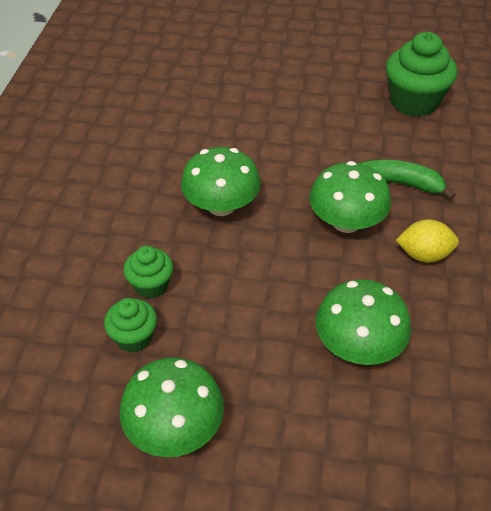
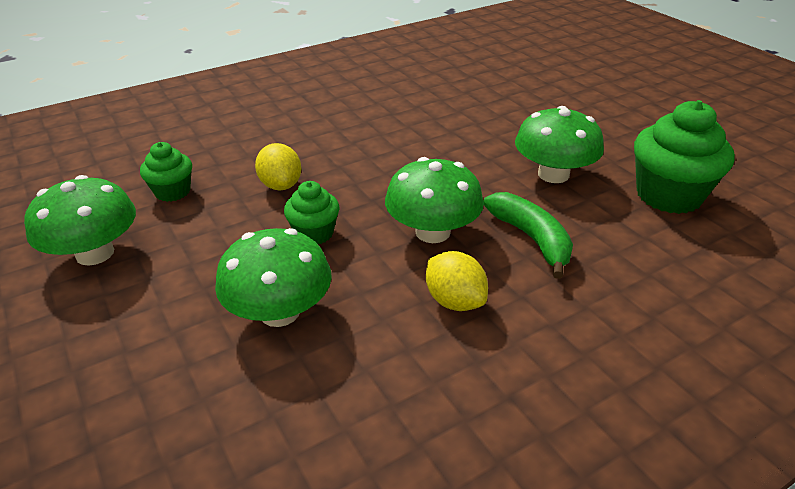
camera: 50 degrees right, 10 degrees down
(151, 285) = (234, 173): green cupcake -> green cupcake (314, 233)
(201, 267) = (281, 185): none -> yellow lemon
(221, 205) = (362, 162): green mushroom -> green mushroom (553, 174)

